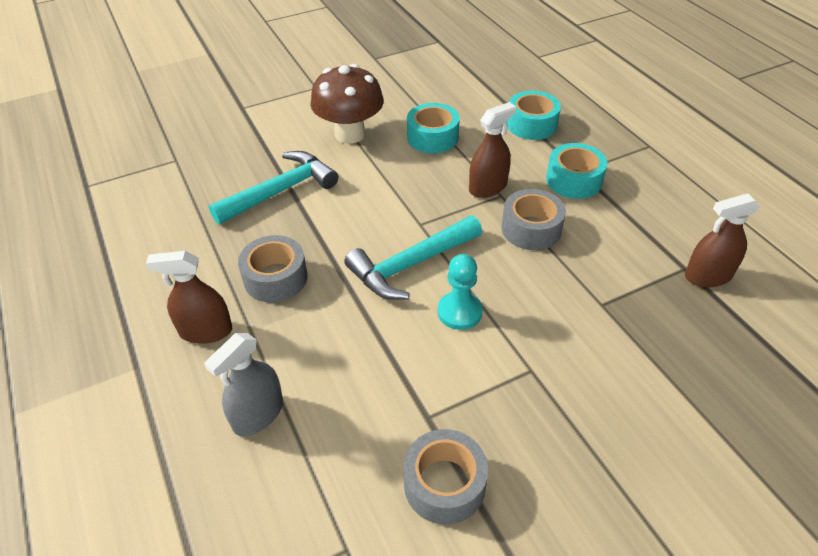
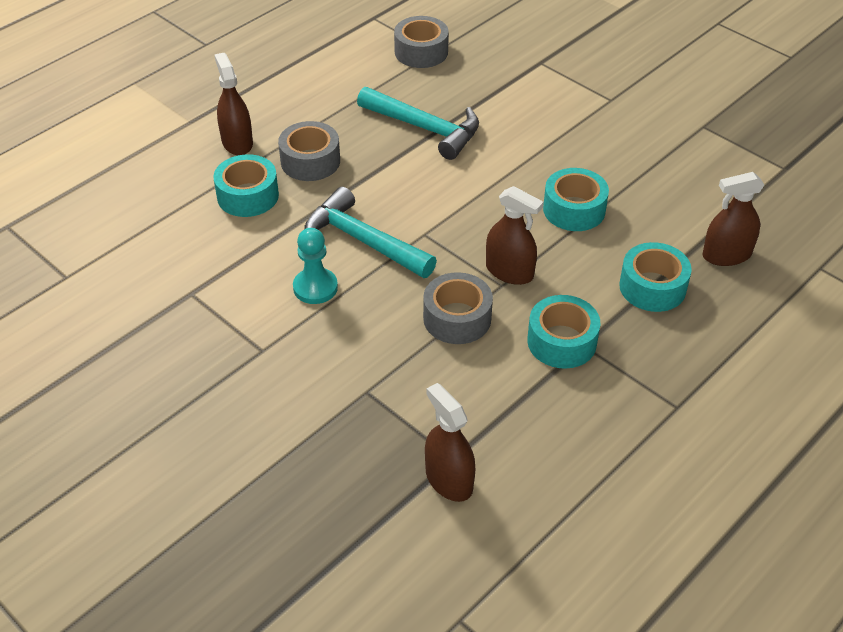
camera: 70 degrees right, 0 degrees up
(258, 414) = (166, 197): grey spray bottle -> none
(299, 338) = (248, 196): none -> turquoise tape
(350, 134) = (541, 147): brown mushroom -> none
(444, 484) = (130, 317): grey tape -> grey tape (421, 52)
(512, 86) = (726, 255): none -> brown spray bottle

